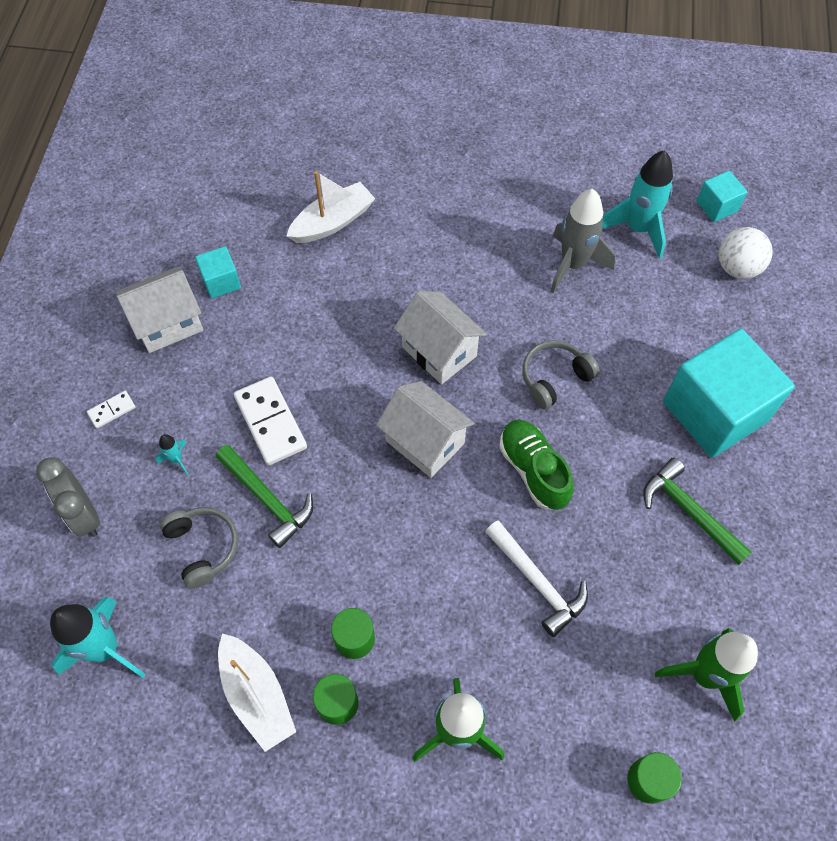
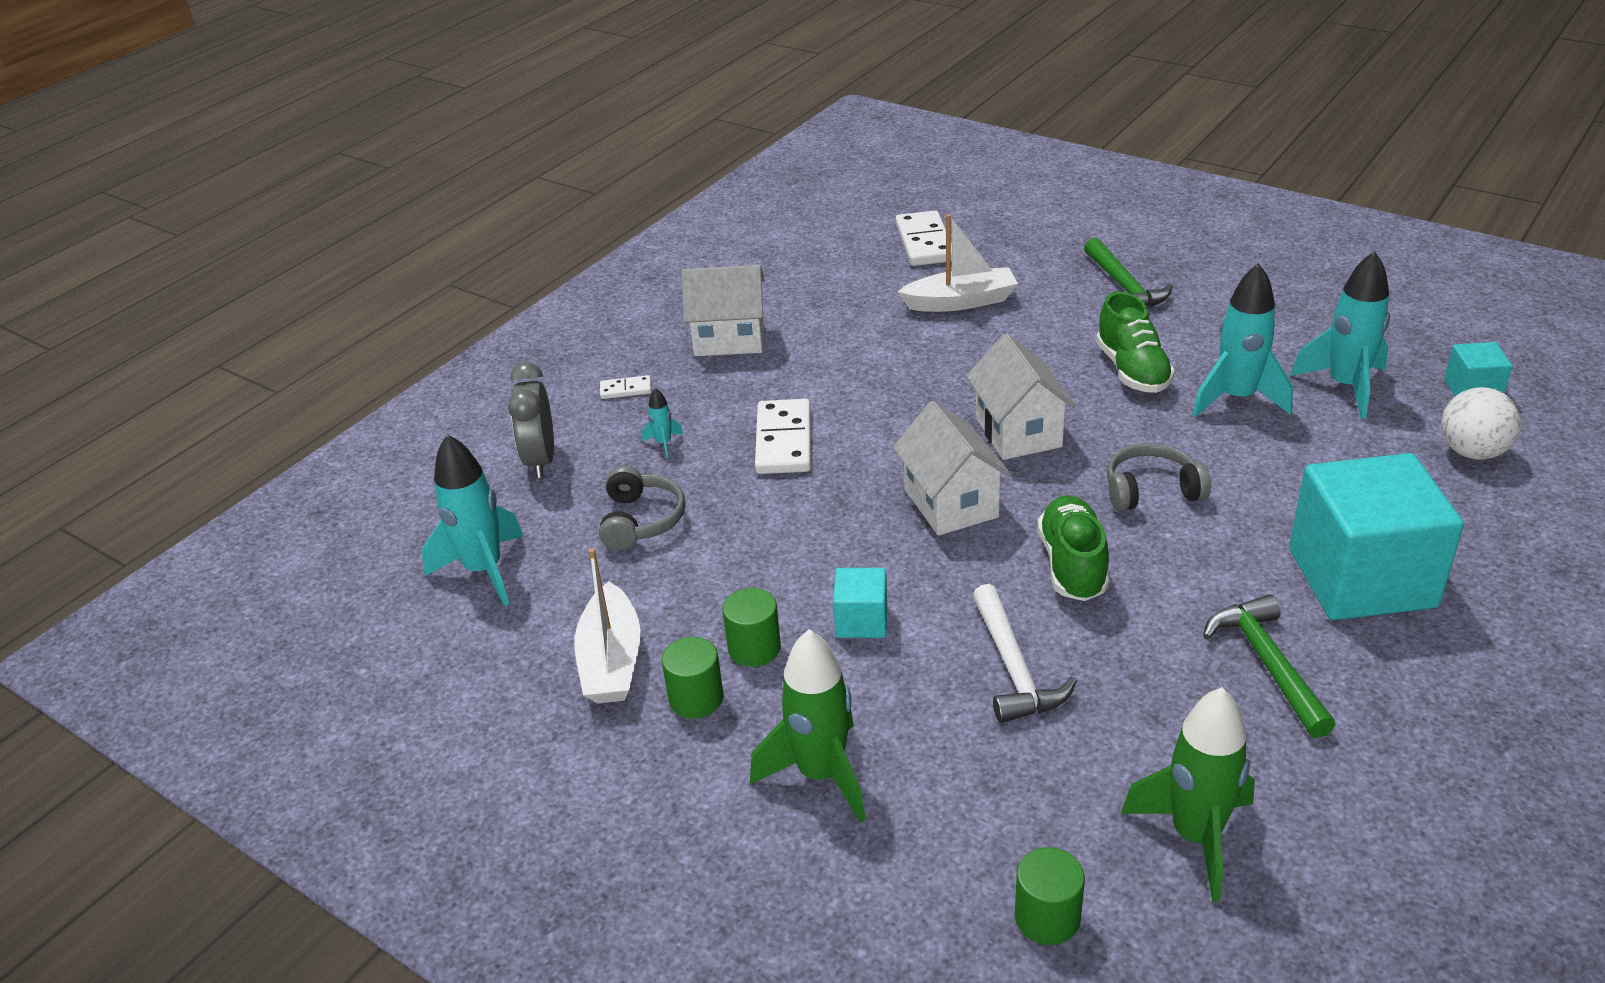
camera: 30 degrees right, 25 degrees down
(221, 281) = (807, 320): turquoise cube -> turquoise cube (861, 621)
(268, 499) = (737, 502): green hammer -> green hammer (1124, 287)
(272, 160) = (924, 242): none -> white domino
(491, 259) = (1132, 370): none -> green shoe
(573, 265) = (1237, 398): grey rocket -> turquoise rocket

